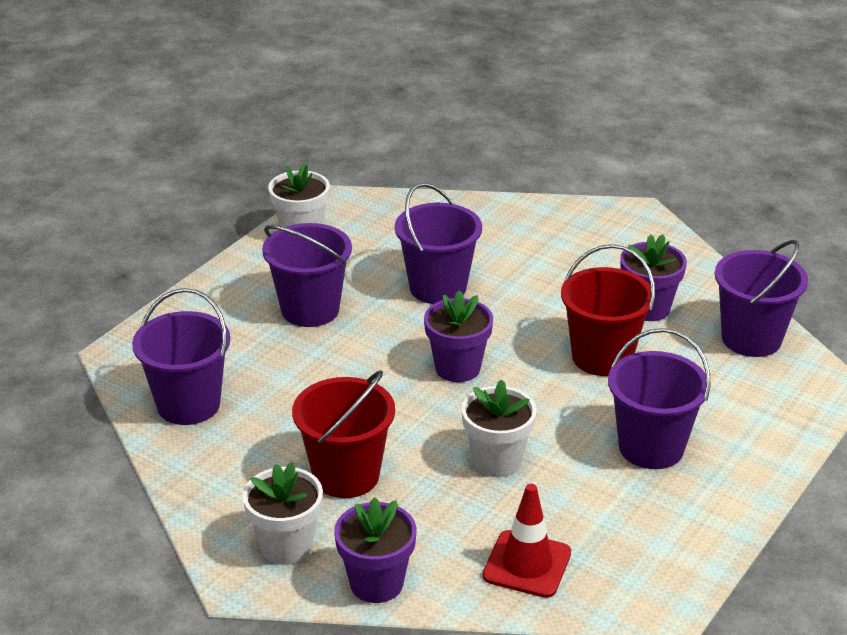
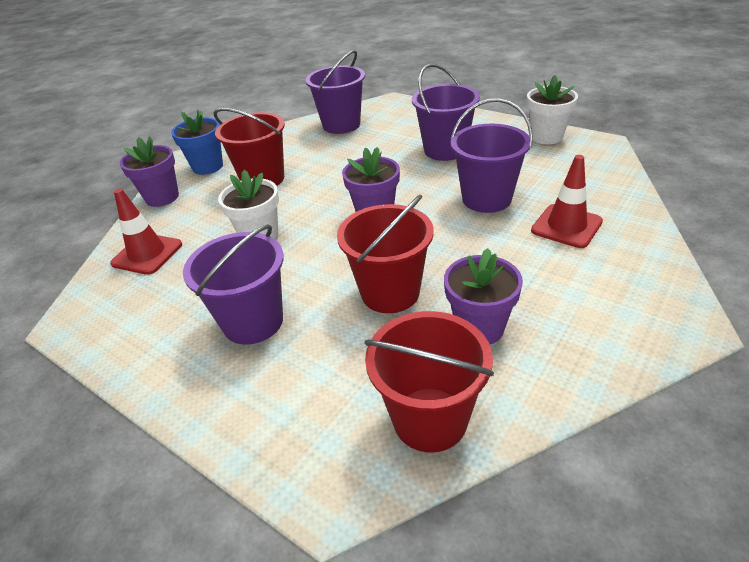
camera: 95 degrees right, 5 degrees up
(286, 546) = (208, 166): white flower pot -> blue flower pot
(498, 246) = (566, 226): none -> red traffic cone
(751, 339) = (430, 419): purple bucket -> red bucket

